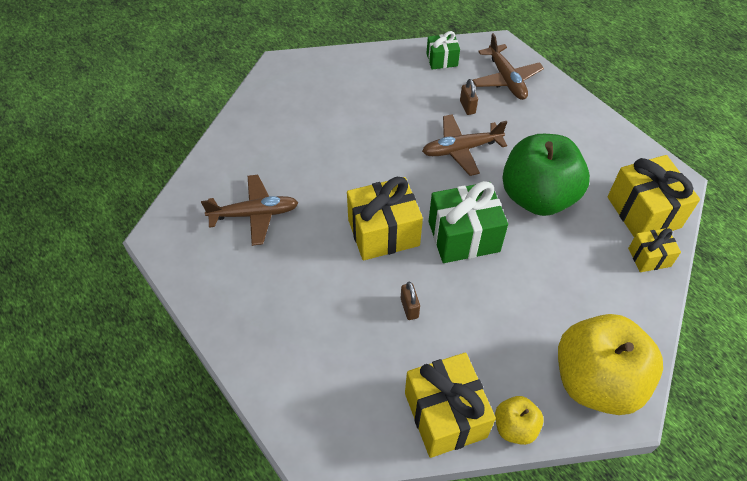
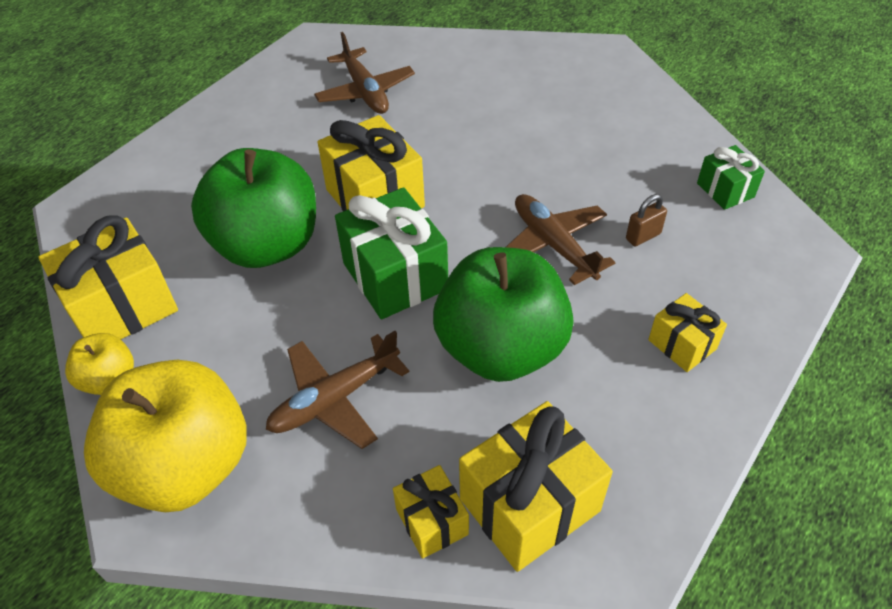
camera: 75 degrees right, 5 degrees down
(409, 308) = (267, 245): brown padlock -> green apple
(506, 79) = (735, 271): brown plane -> brown plane (334, 399)
(552, 118) = (682, 344): none -> yellow gift

